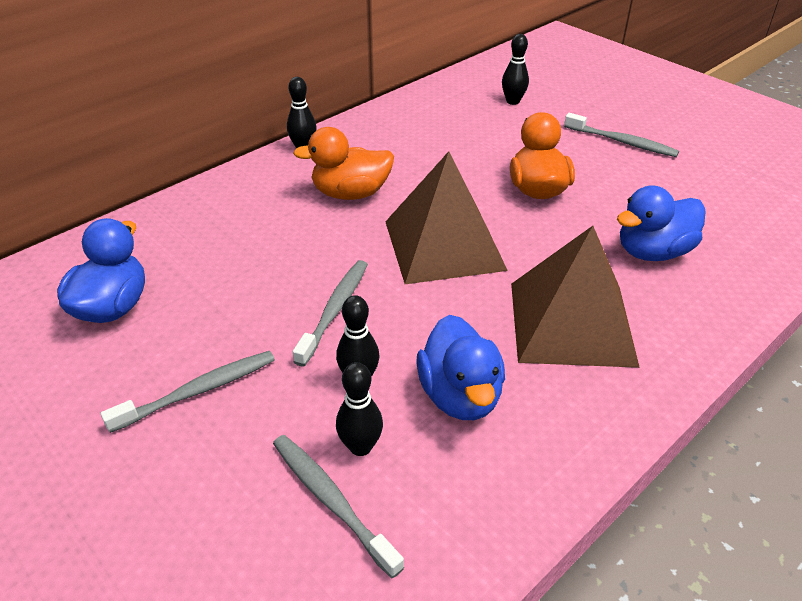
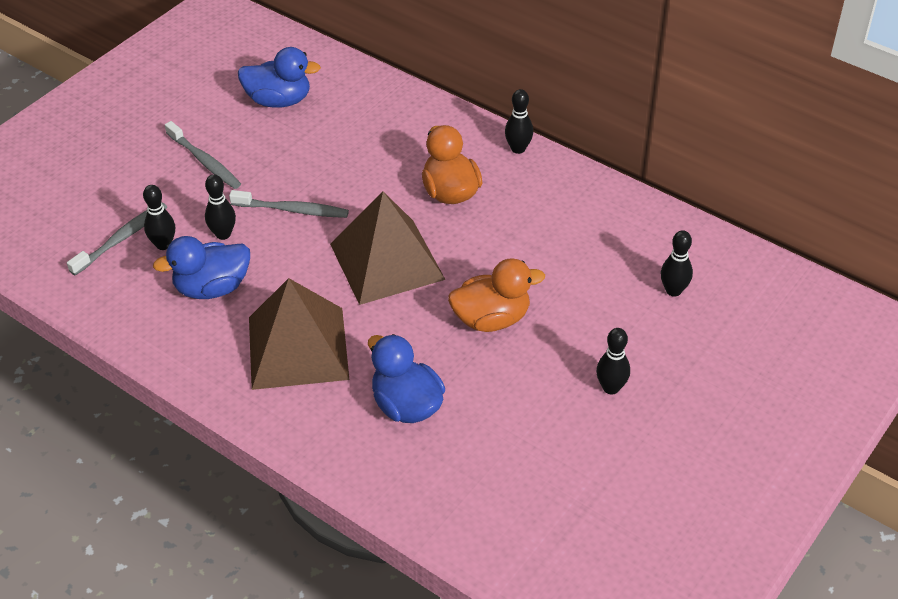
camera: 80 degrees right, 5 degrees up
(622, 142) = (611, 388): grey toothbrush -> black bowling pin

